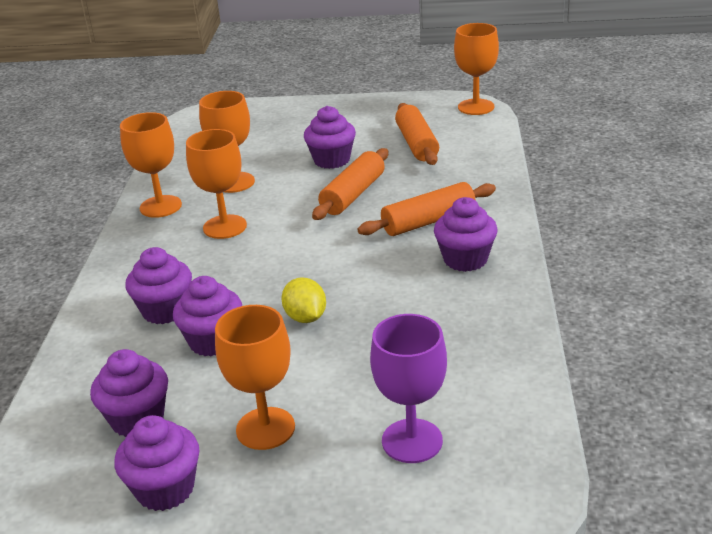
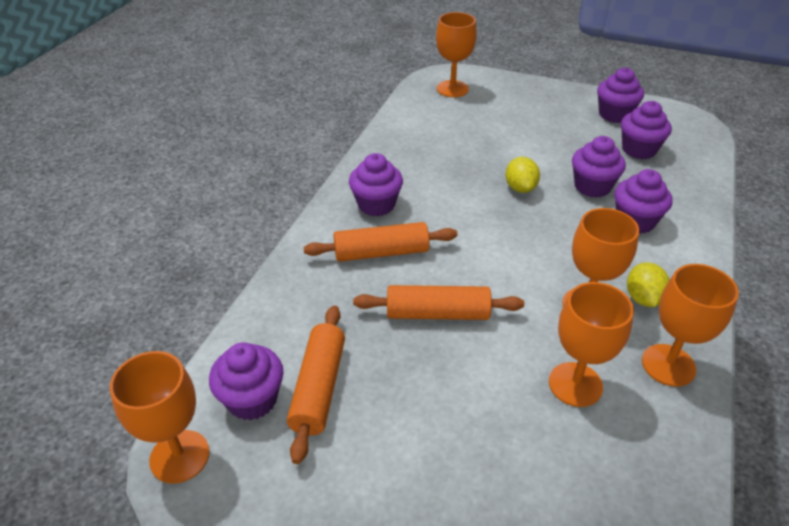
camera: 165 degrees left, 10 degrees up
(172, 243) = (643, 298): none -> yellow lemon
(265, 428) = (557, 129): orange goblet -> orange goblet (452, 89)
(331, 160) = (440, 390): purple cupcake -> purple cupcake (252, 399)
(353, 194) = (437, 313): orange rolling pin -> orange rolling pin turned 45 degrees clockwise
(412, 441) = (477, 107): purple goblet -> none

